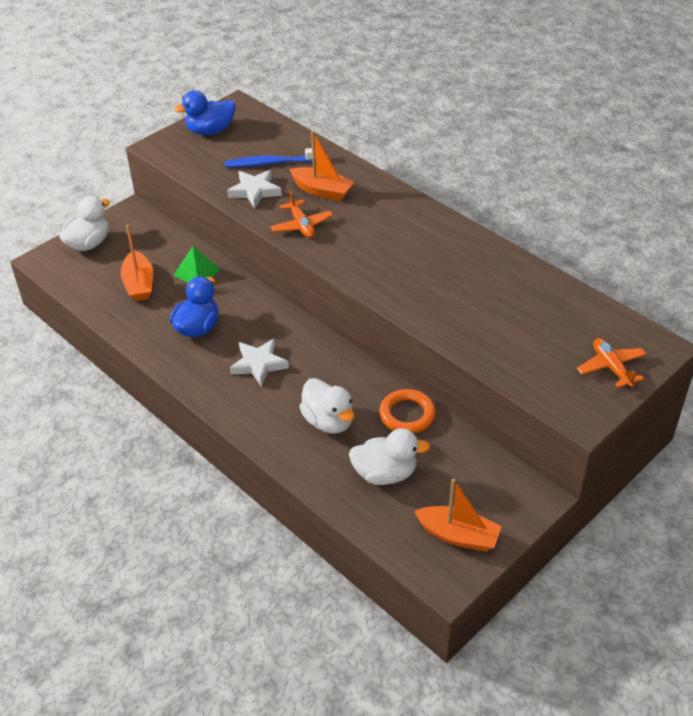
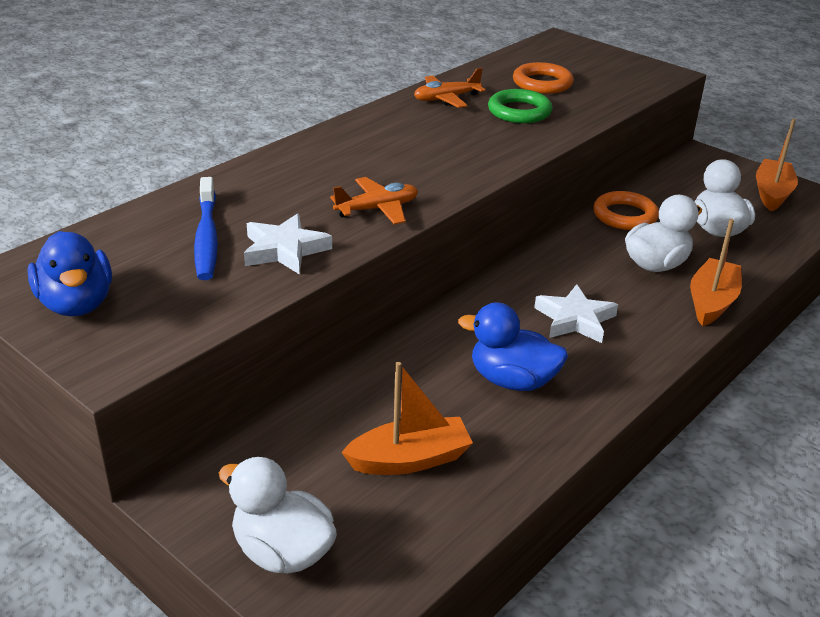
camera: 95 degrees left, 10 degrees down
(197, 272) = (375, 392): green pyramid -> none
(322, 191) = (292, 194): orange boat -> orange boat (711, 302)
(467, 302) = (519, 111): none -> green ring
(534, 322) = (542, 83): none -> orange ring
(611, 367) = (595, 58): orange plane -> orange plane (446, 99)

